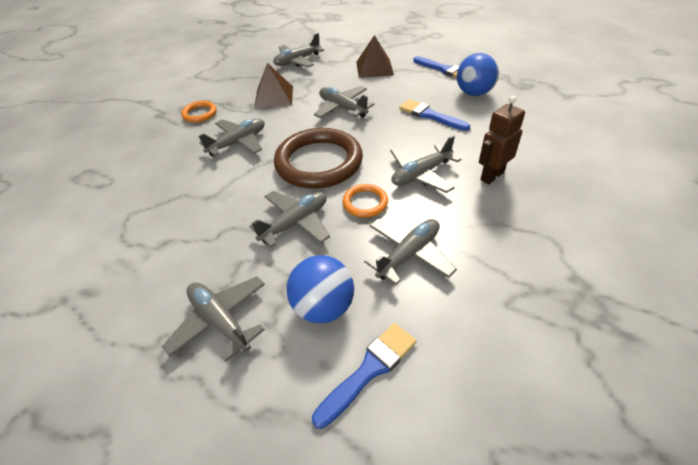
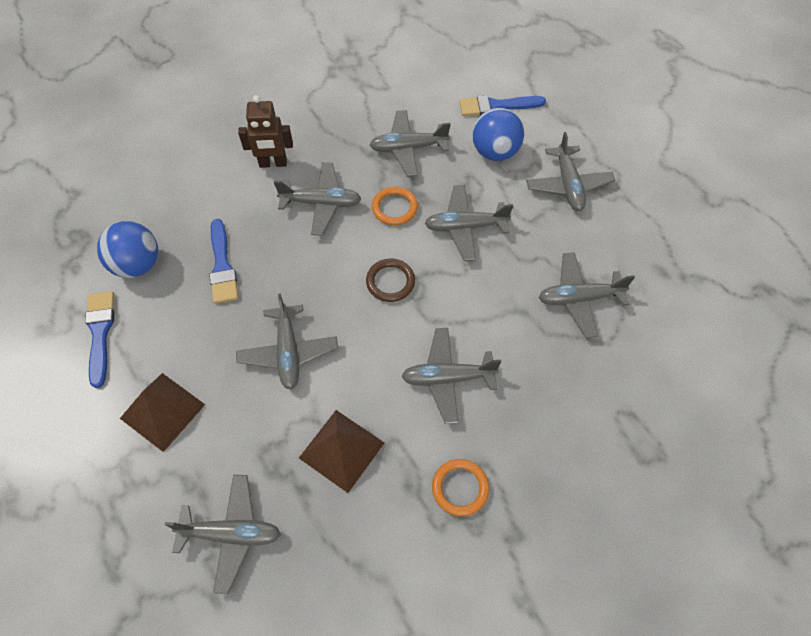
camera: 145 degrees left, 15 degrees up
(165, 228) = (579, 298): none -> grey plane
(319, 162) = (390, 282): brown ring -> brown ring, size x0.46

